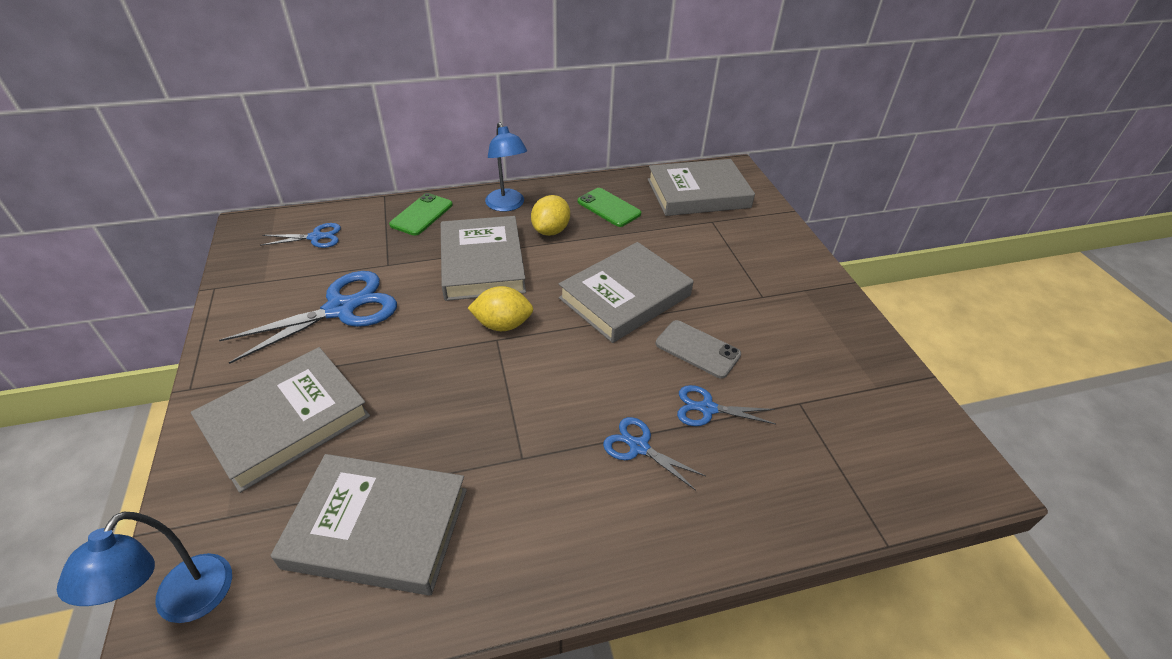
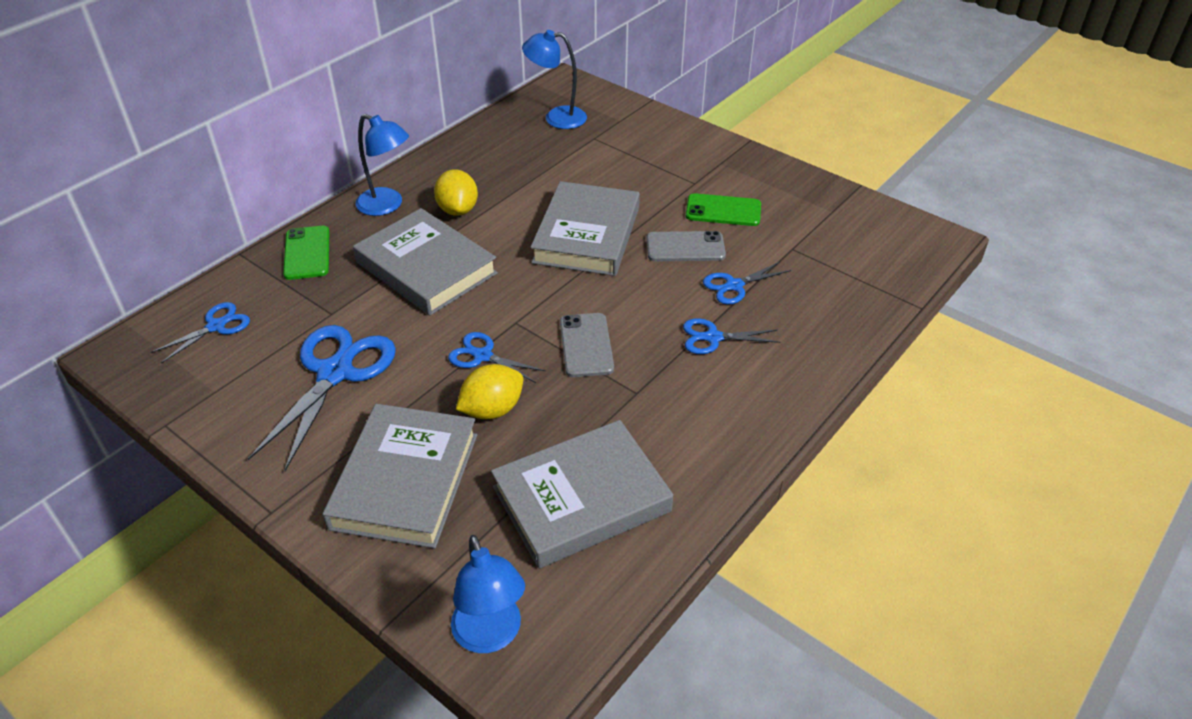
camera: 35 degrees left, 0 degrees up
(444, 353) = (482, 356): none -> blue scissors
(503, 324) = (507, 308): yellow lemon -> yellow lemon (492, 409)
(527, 390) = (586, 345): none -> grey phone
(609, 207) = (489, 165): green phone -> green phone (723, 210)
(698, 193) = (556, 117): grey book -> blue lamp

